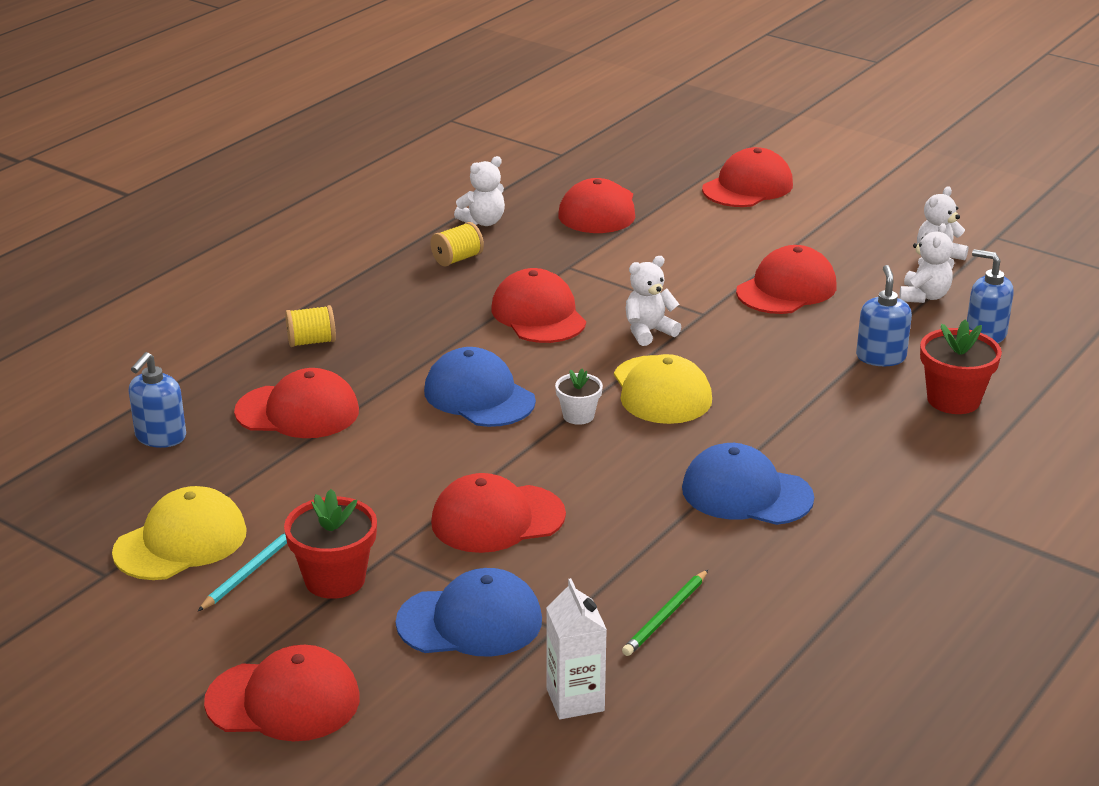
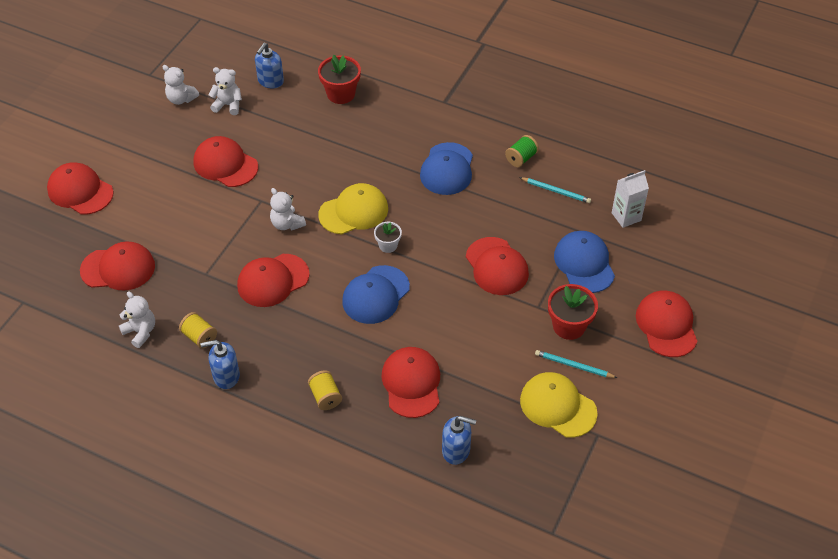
camera: 100 degrees left, 20 degrees up
(666, 616) = (556, 191): green pencil -> turquoise pencil
(763, 584) = (521, 158): none -> green spool
(880, 357) = (301, 122): blue soap dispenser -> blue soap dispenser (226, 376)

